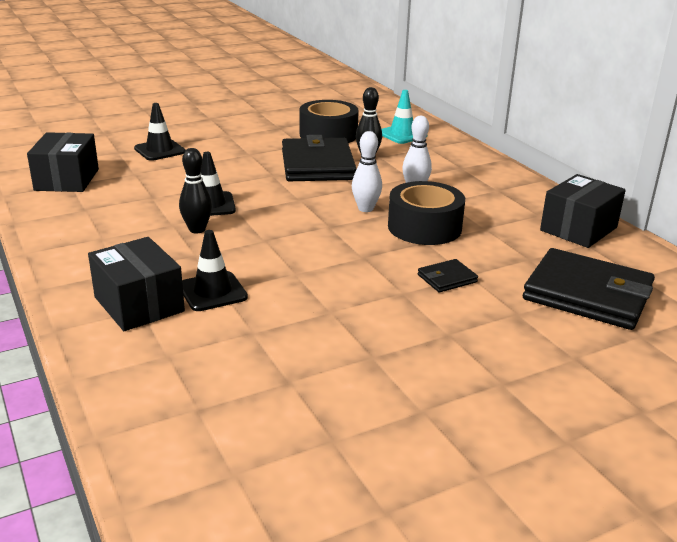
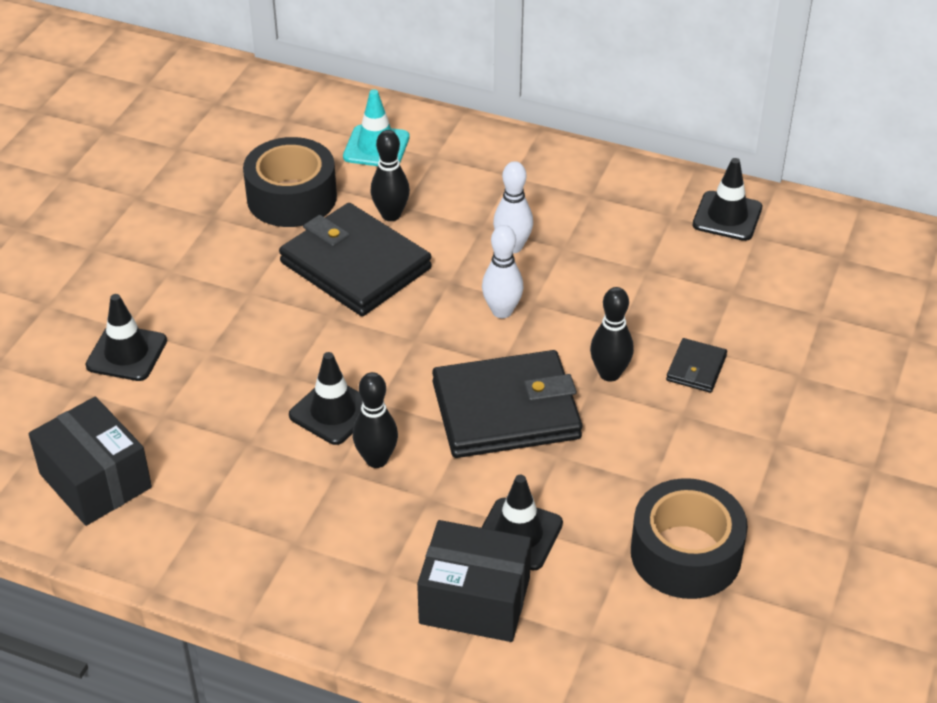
camera: 40 degrees left, 15 degrees up
(386, 256) = (609, 374): none -> black bowling pin
(424, 227) = (592, 304): black tape -> black tape (685, 553)
(578, 229) = (727, 216): black box -> black traffic cone
(587, 294) = (825, 311): black wallet -> black wallet (506, 410)

